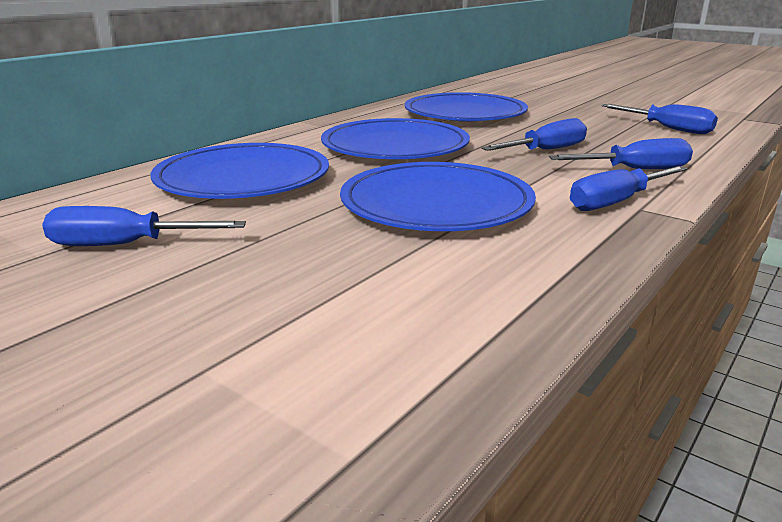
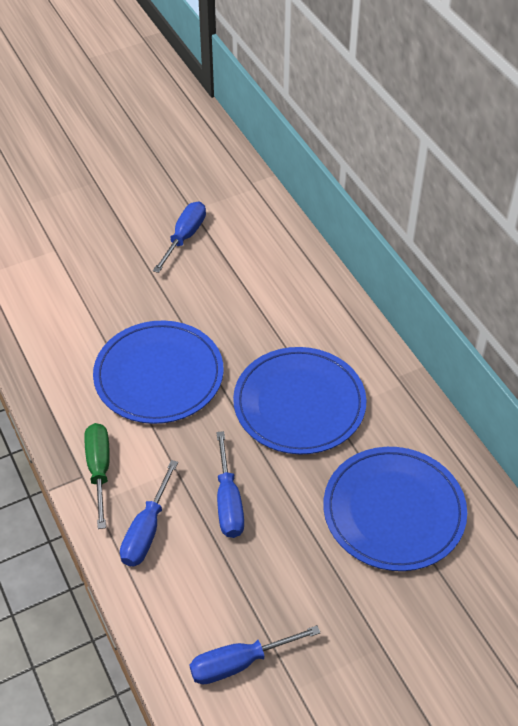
camera: 115 degrees right, 25 degrees up
(243, 178) = (267, 297): blue plate -> none
(616, 202) = (99, 470): blue screwdriver -> green screwdriver

